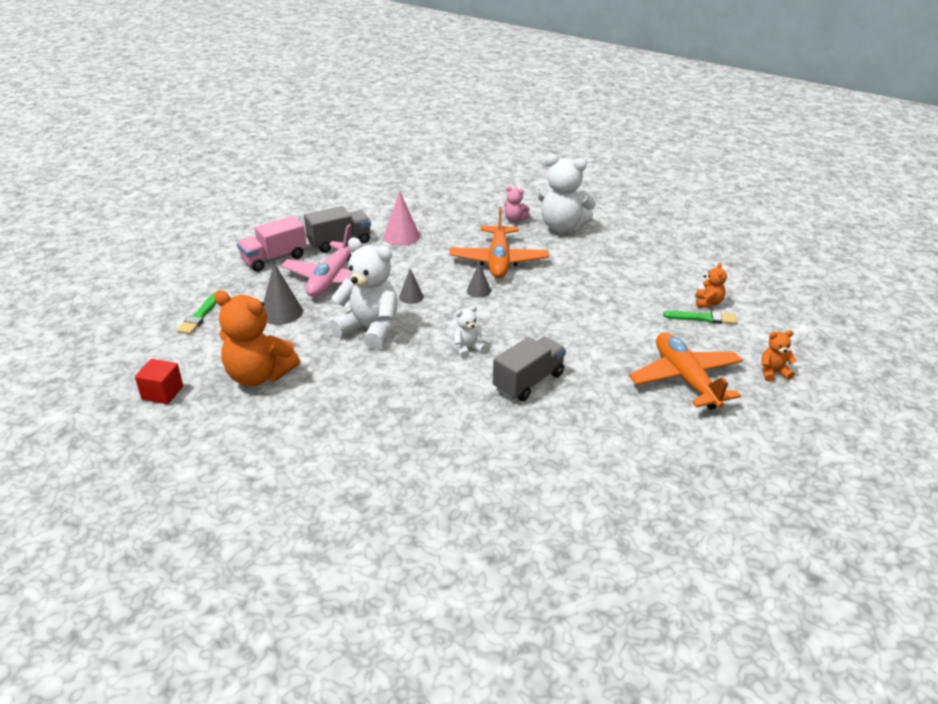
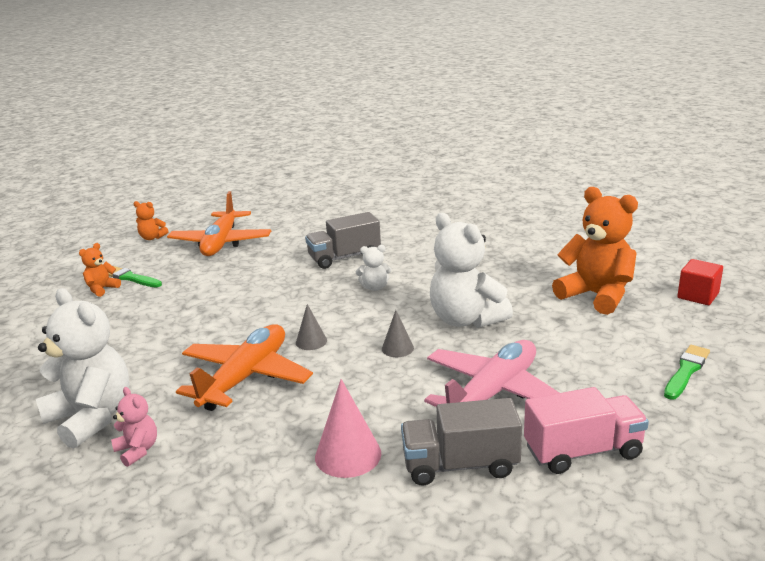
camera: 155 degrees left, 10 degrees down
(281, 312) = (571, 357): grey cone -> none

